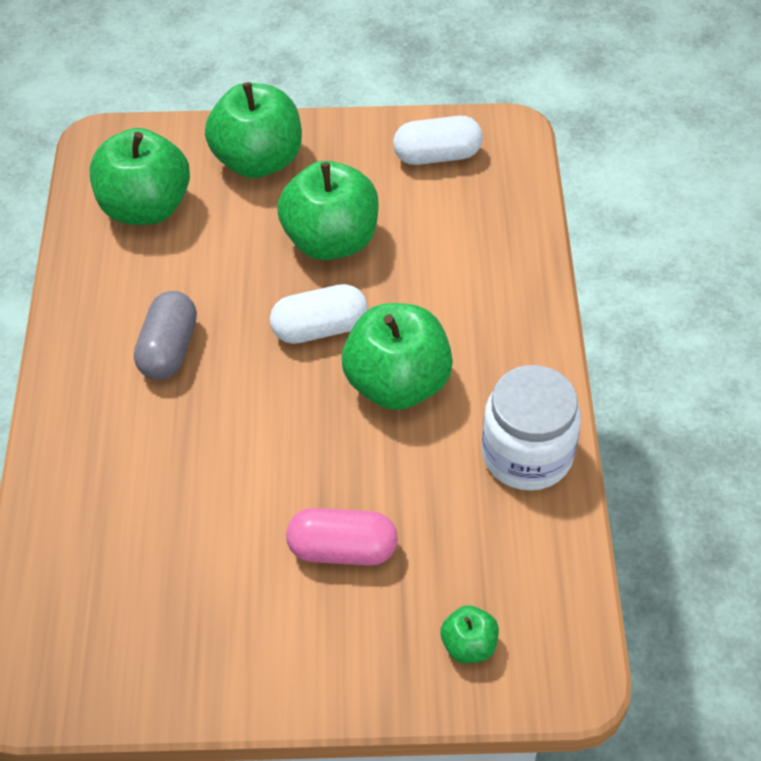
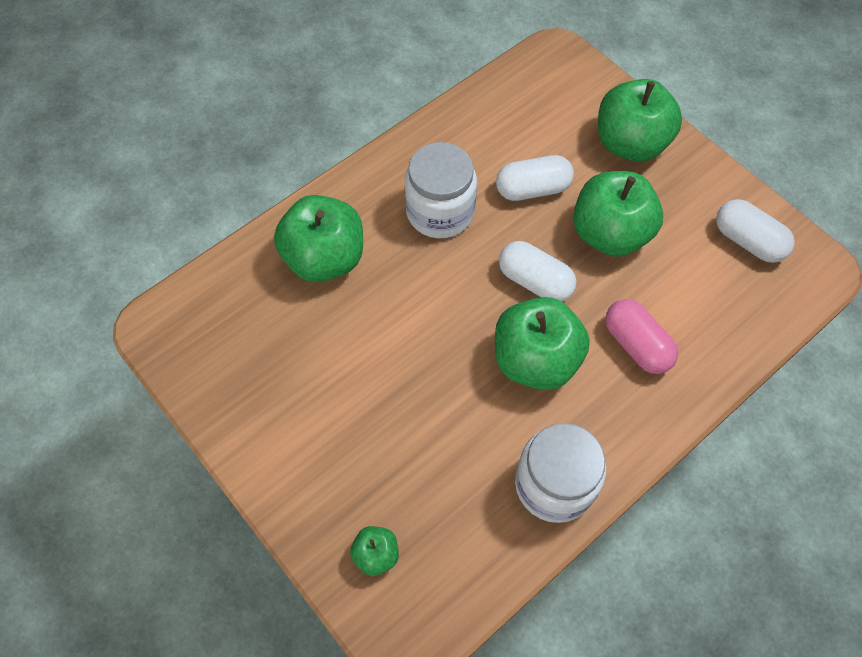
camera: 50 degrees right, 10 degrees up
(145, 207) = (531, 115): green apple -> green apple (324, 258)
(169, 349) = (440, 211): grey capsule -> white jar
(224, 262) = (532, 189): none -> white capsule
(342, 550) = (383, 423): pink capsule -> pink capsule (636, 345)

